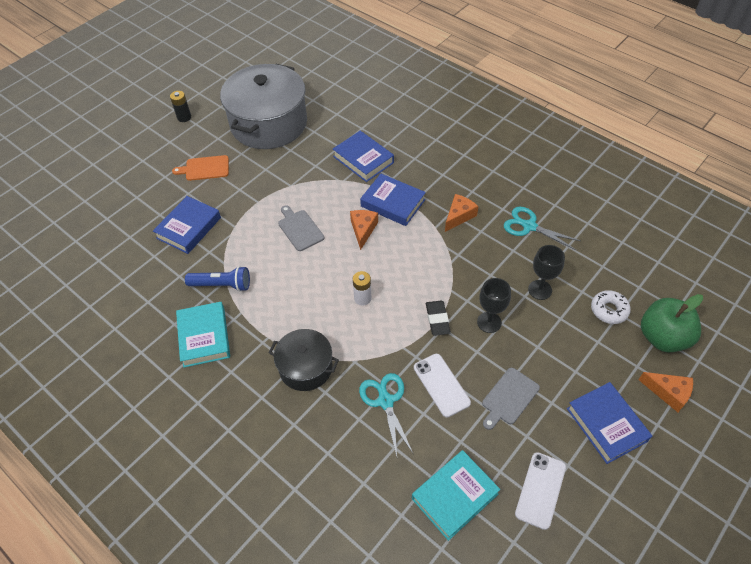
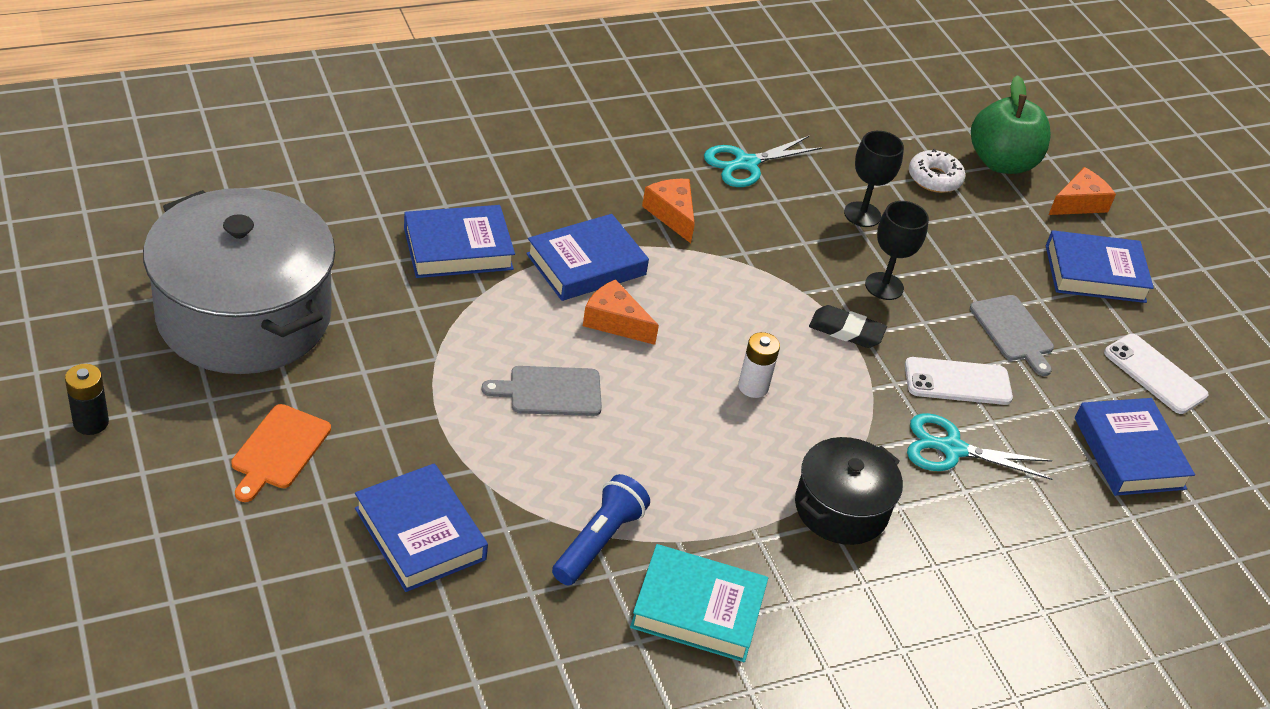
camera: 70 degrees left, 10 degrees down
(454, 496) = (1129, 453): turquoise book -> blue book

